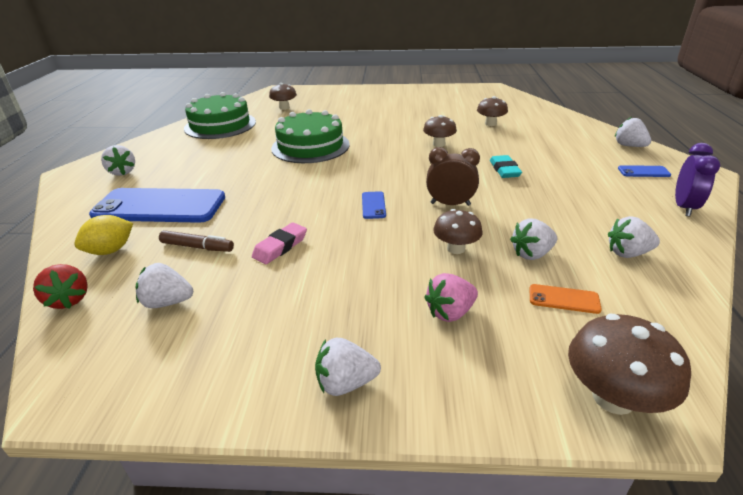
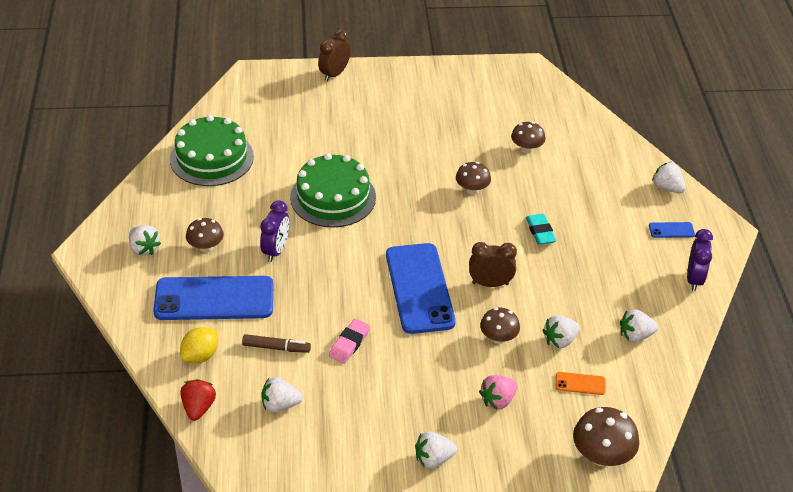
camera: 10 degrees left, 10 degrees up
(69, 300) = (198, 408): red strawberry -> red strawberry turned 135 degrees counterclockwise
(241, 176) = (276, 250): none -> purple clock
(284, 108) = (276, 117): brown mushroom -> brown mushroom (206, 247)
(339, 90) = (334, 74): none -> brown clock
(373, 205) = (419, 288): blue phone -> blue phone, size x2.50

